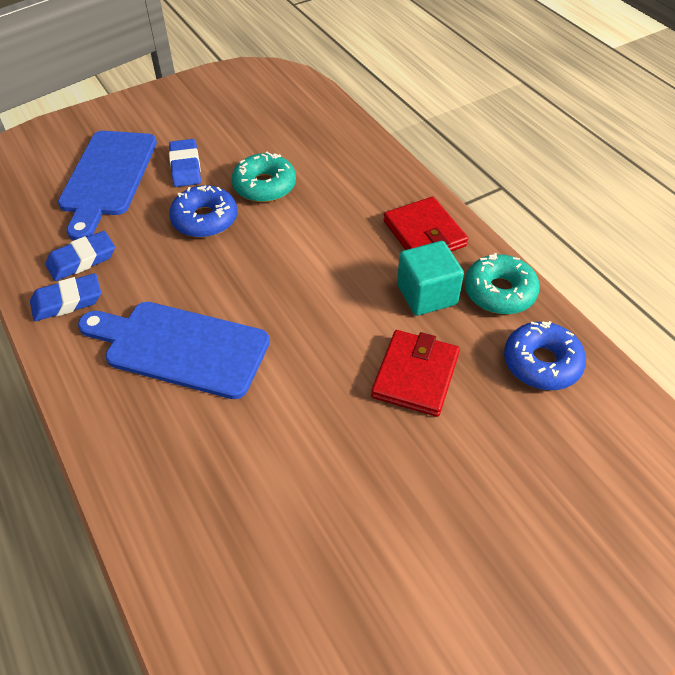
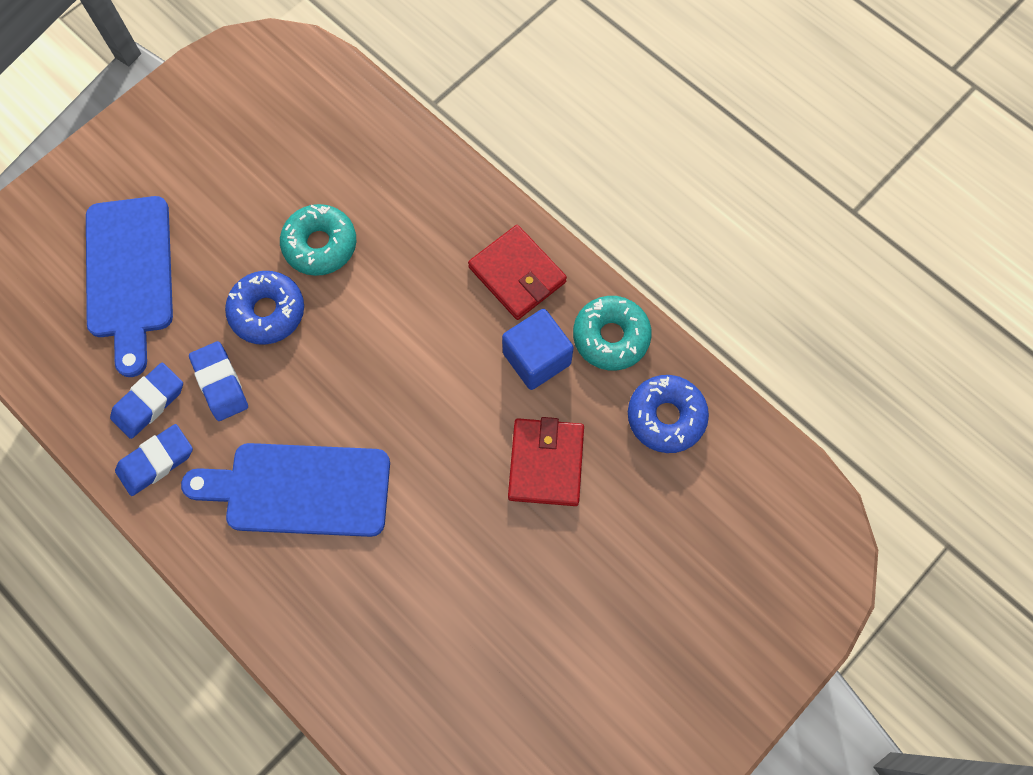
camera: 15 degrees left, 20 degrees up
(185, 167) = (217, 236): blue eraser -> blue eraser (220, 383)
(426, 294) = (536, 358): turquoise cube -> blue cube

